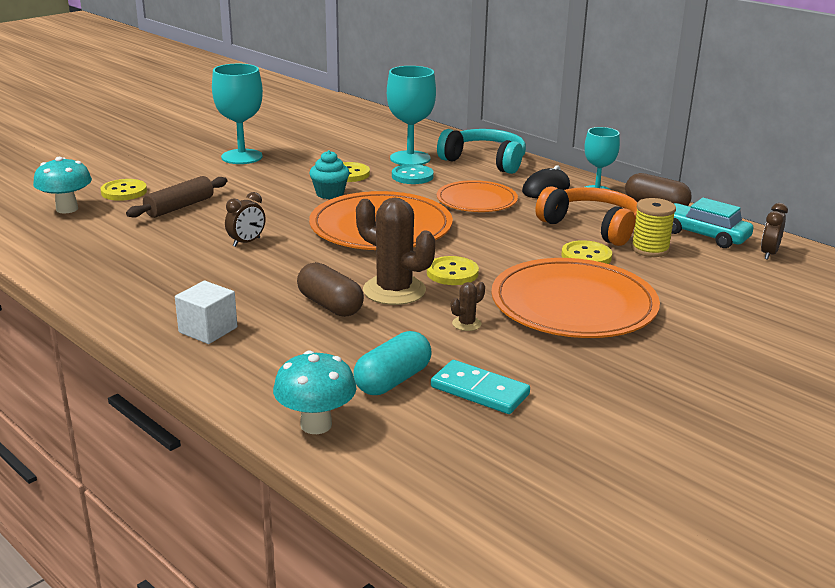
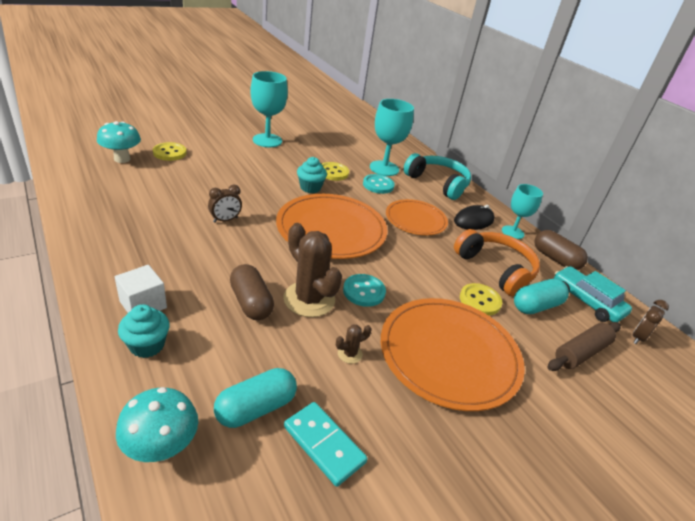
camera: 10 degrees right, 10 degrees up
(180, 207) = (198, 175): brown rolling pin -> brown rolling pin (581, 353)
(239, 359) = (147, 345): none -> turquoise cupcake
(452, 273) = (364, 291): yellow button -> turquoise button
(650, 249) = (536, 306): yellow spool -> turquoise capsule

